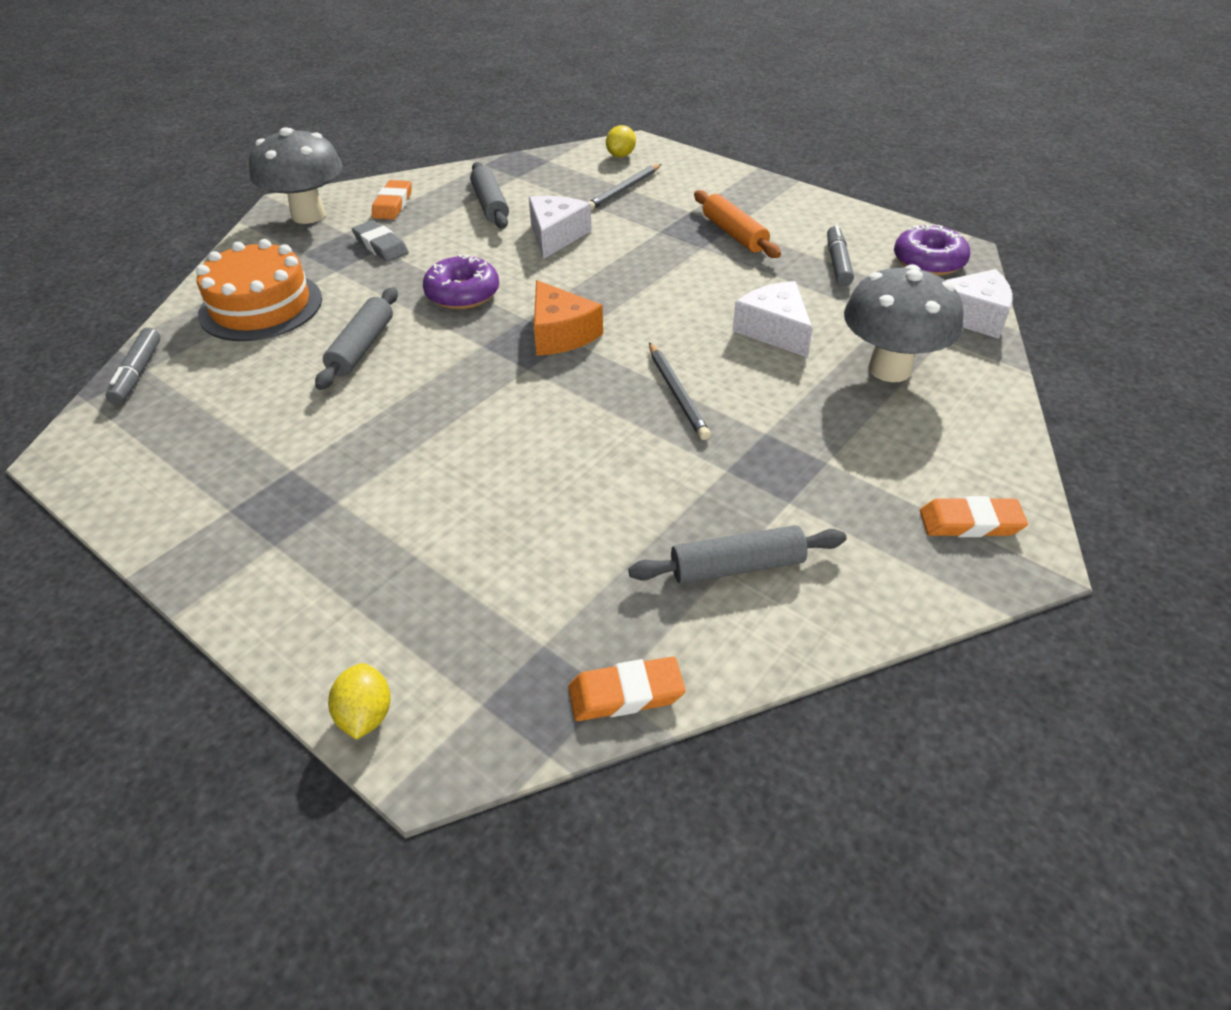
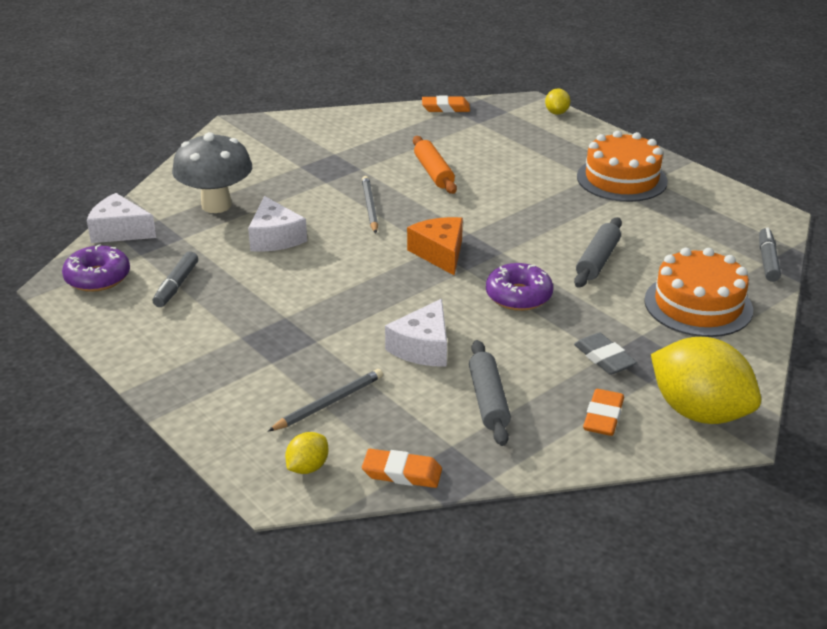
camera: 170 degrees left, 10 degrees down
(282, 504) = (621, 179): none -> orange cake
(308, 215) = (699, 412): grey mushroom -> yellow lemon
(734, 234) = (246, 327): orange rolling pin -> orange rolling pin (434, 172)
(737, 566) = (377, 135): grey rolling pin -> none
(970, 523) = (247, 137): orange eraser -> orange eraser (402, 473)

